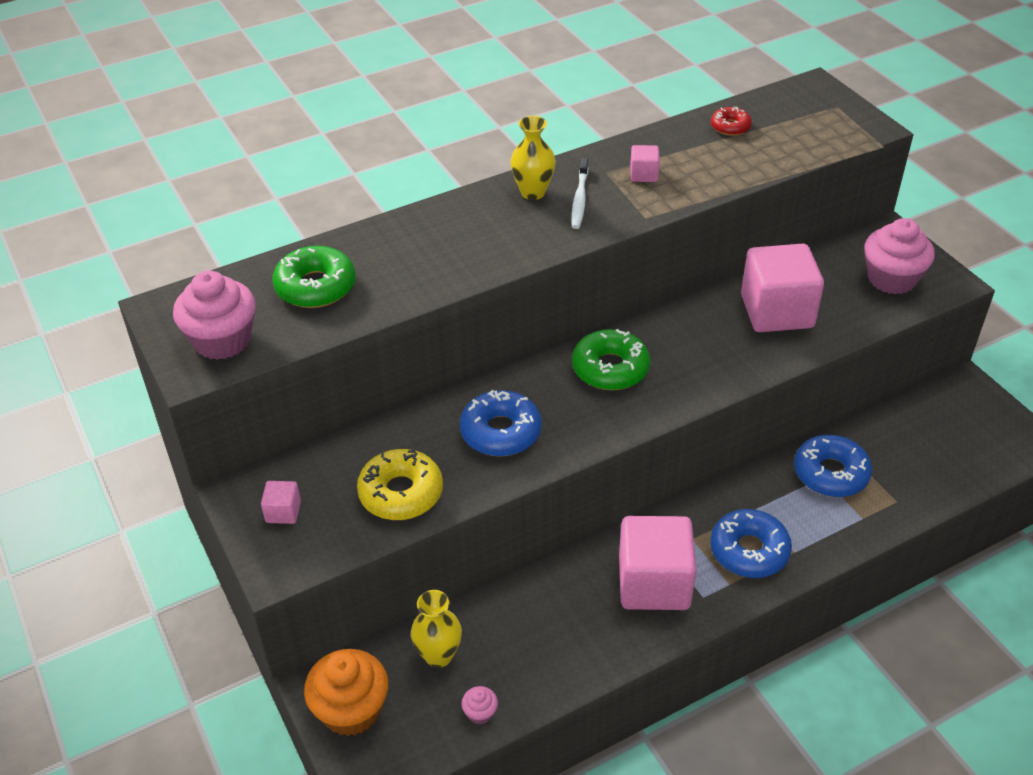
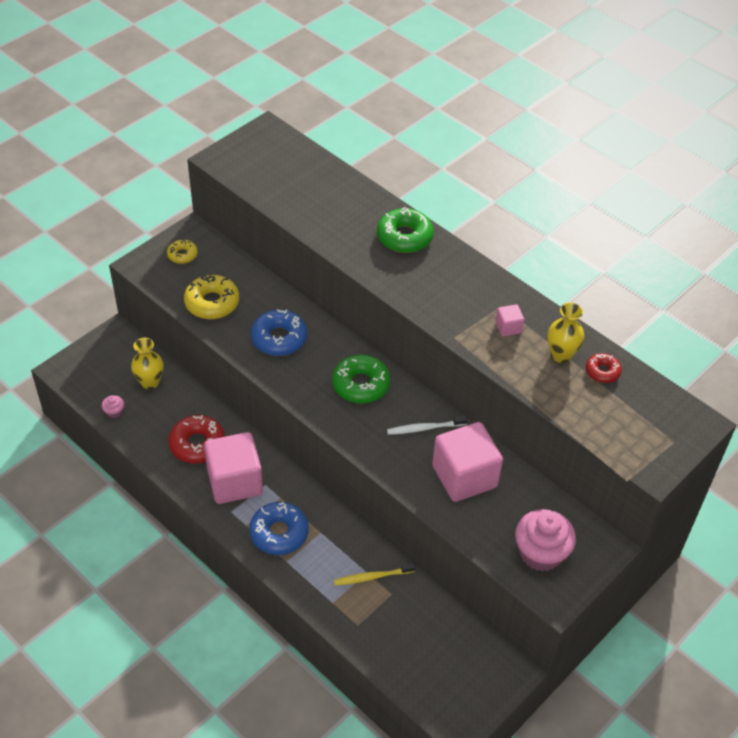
camera: 70 degrees right, 5 degrees up
(222, 340) = (248, 162): pink cupcake -> none
(283, 512) = (182, 255): pink cube -> yellow donut
(315, 287) = (310, 188): green donut -> green donut (404, 237)
(351, 710) = (104, 352): orange cupcake -> none
(533, 192) = (456, 269): yellow vase -> yellow vase (561, 355)
(576, 615) = (197, 444): none -> red donut
(579, 199) = (459, 296): white toothbrush -> white toothbrush (424, 428)
(830, 473) = (372, 577): blue donut -> yellow toothbrush

